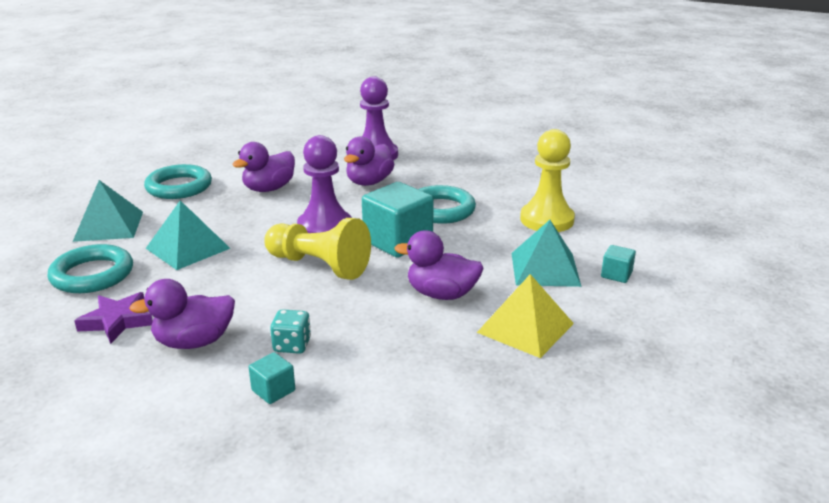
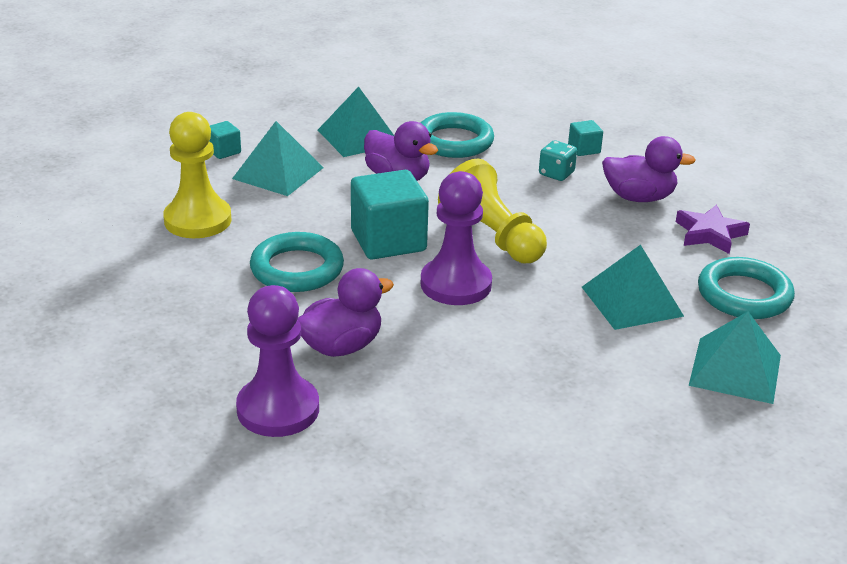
camera: 155 degrees left, 5 degrees up
(179, 187) = (630, 427): turquoise ring -> turquoise ring (454, 141)
(269, 189) = (493, 378): purple duck -> none
(525, 327) = (358, 137): yellow pyramid -> turquoise pyramid

